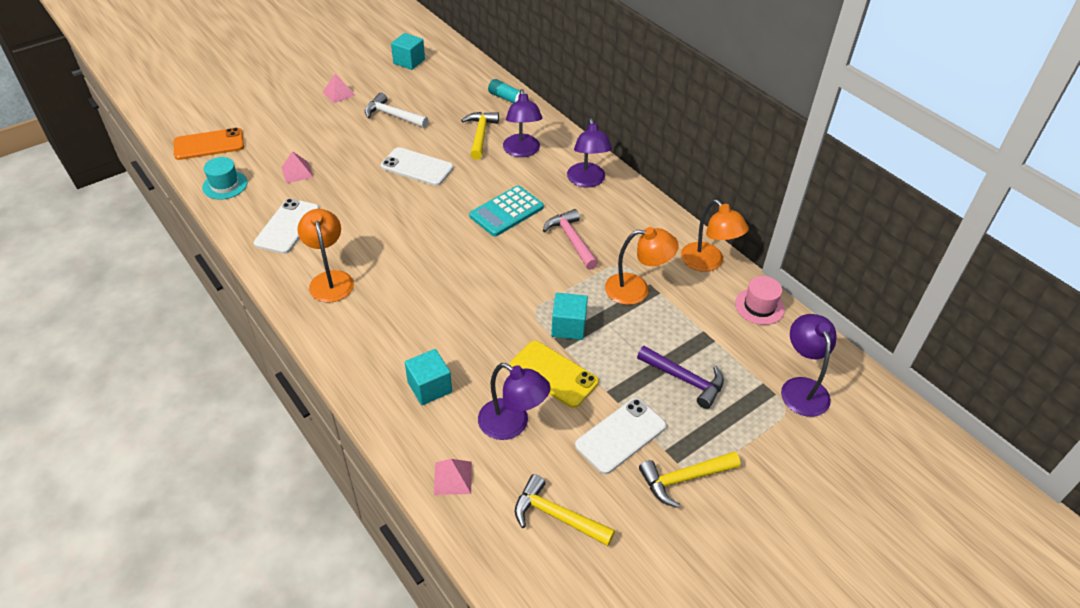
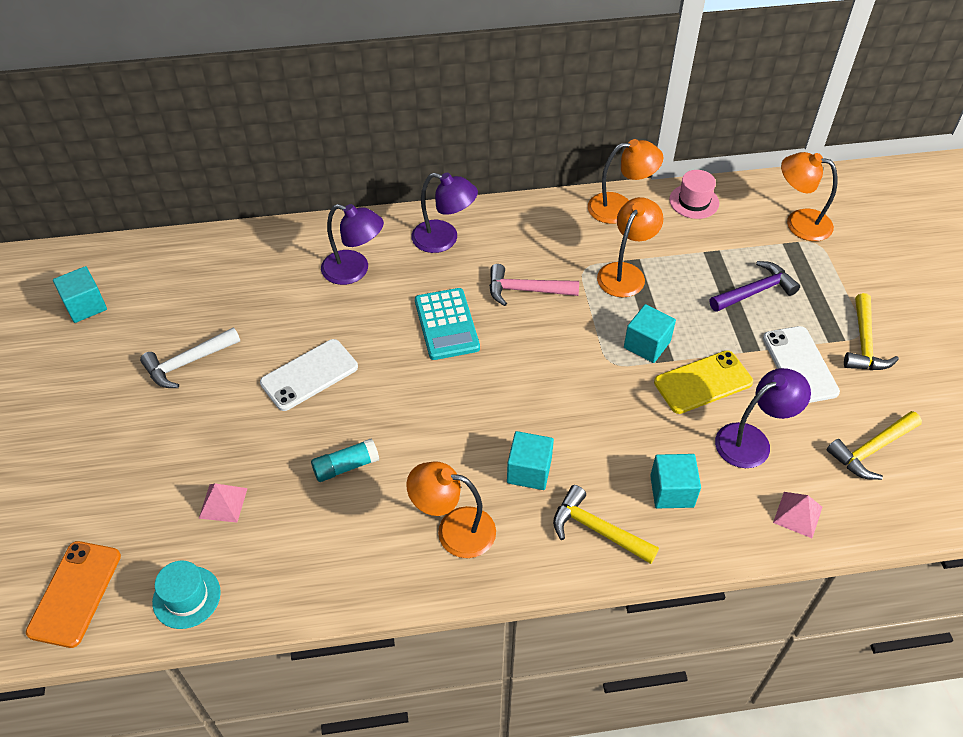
camera: 60 degrees left, 5 degrees up
(287, 226) = (326, 546): white phone -> none
(339, 93) = (88, 403): pink pyramid -> none
(401, 300) = (529, 471): none -> turquoise cube
(480, 135) = (295, 294): yellow hammer -> yellow hammer (597, 529)
(507, 99) = (248, 244): turquoise glue stick -> turquoise glue stick (346, 466)
(801, 388) = (799, 222): purple lamp -> orange lamp

